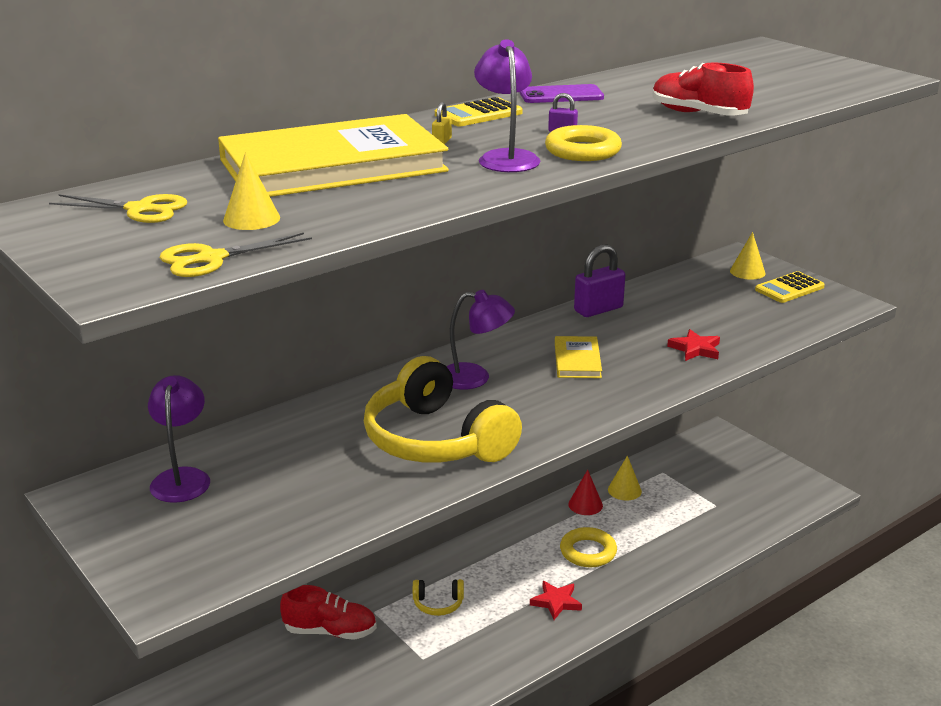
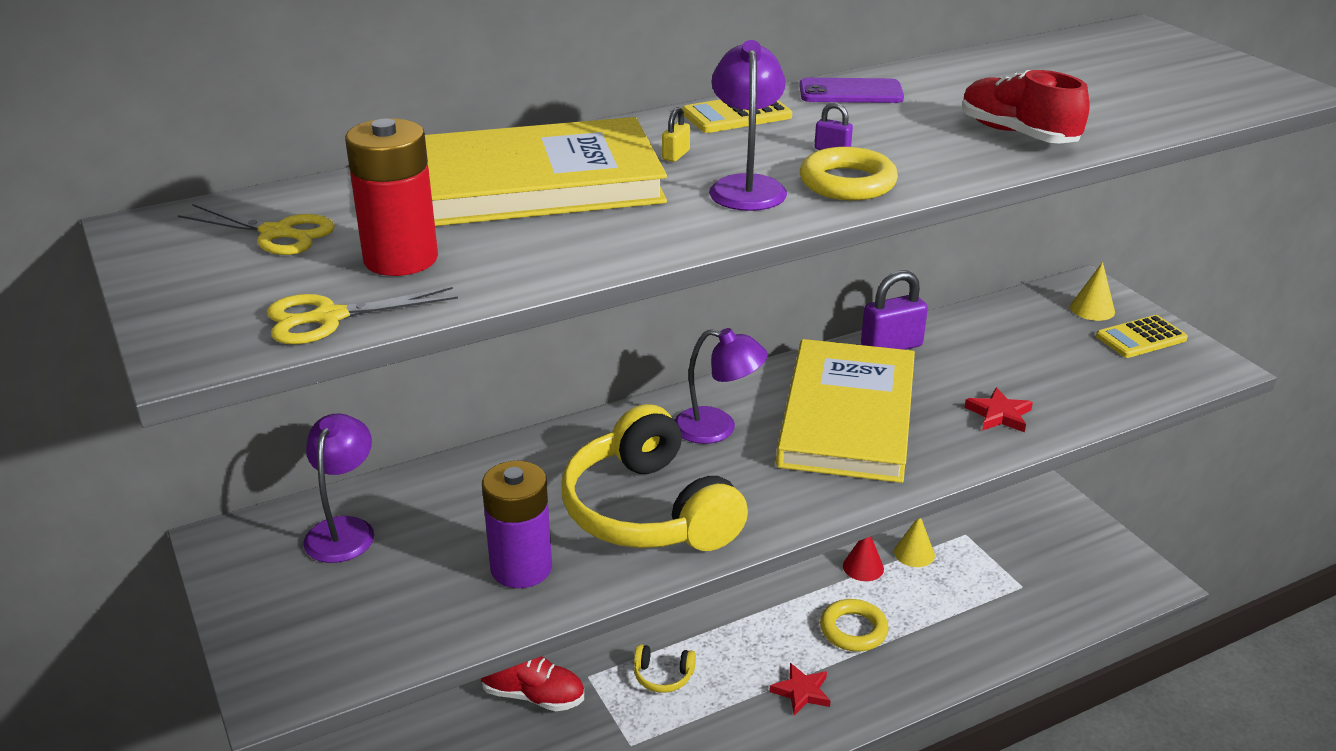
camera: 10 degrees right, 5 degrees up
(251, 219) = (401, 259): yellow cone -> red battery
(342, 489) = (521, 568): none -> purple battery
(577, 360) = (848, 416): yellow book -> yellow book, size x2.27

